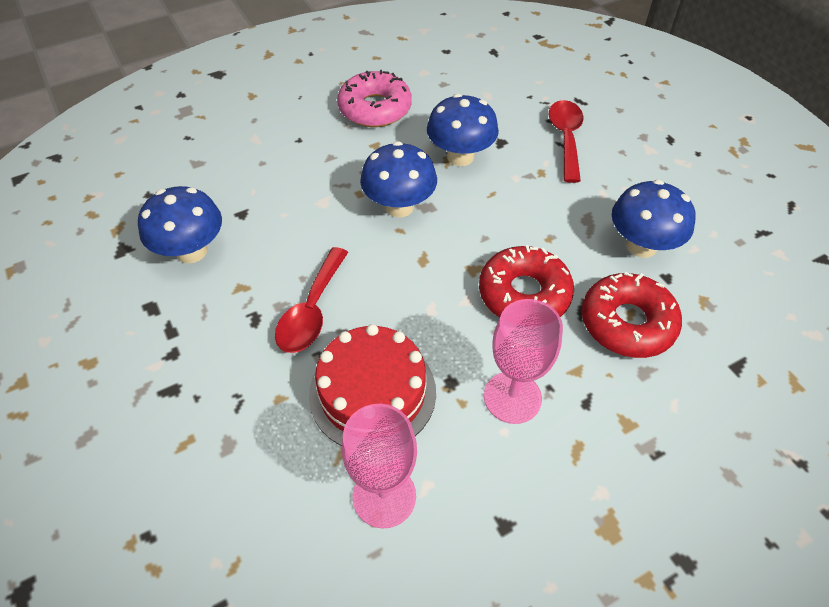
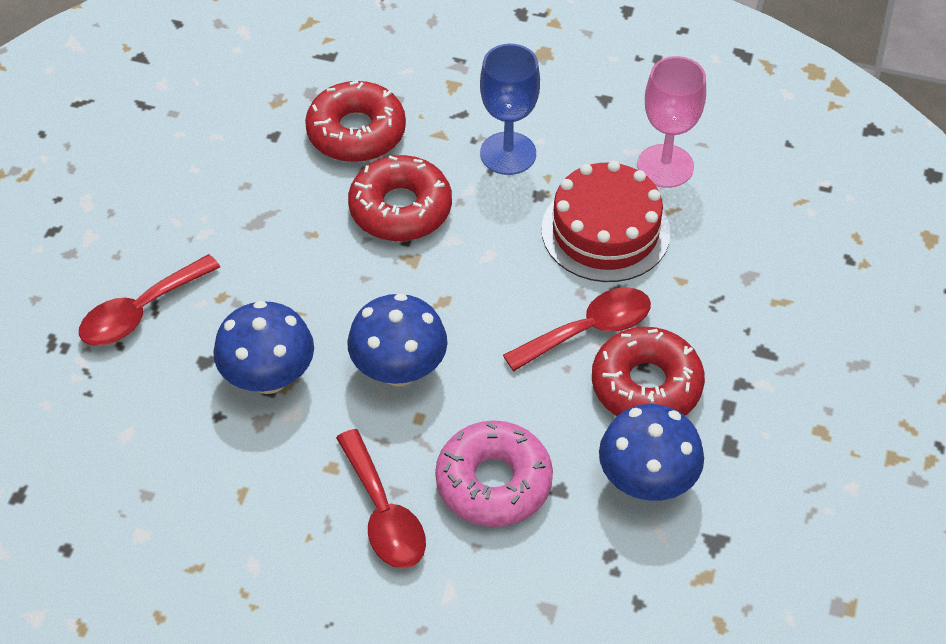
camera: 135 degrees left, 0 degrees up
(239, 304) = (646, 385): none -> red donut
(325, 145) = (383, 513): none -> red spoon
(375, 109) = (269, 522): pink donut -> pink donut (493, 482)
(512, 397) = (508, 153): pink goblet -> blue goblet
(641, 246) = (251, 169): blue mushroom -> none

